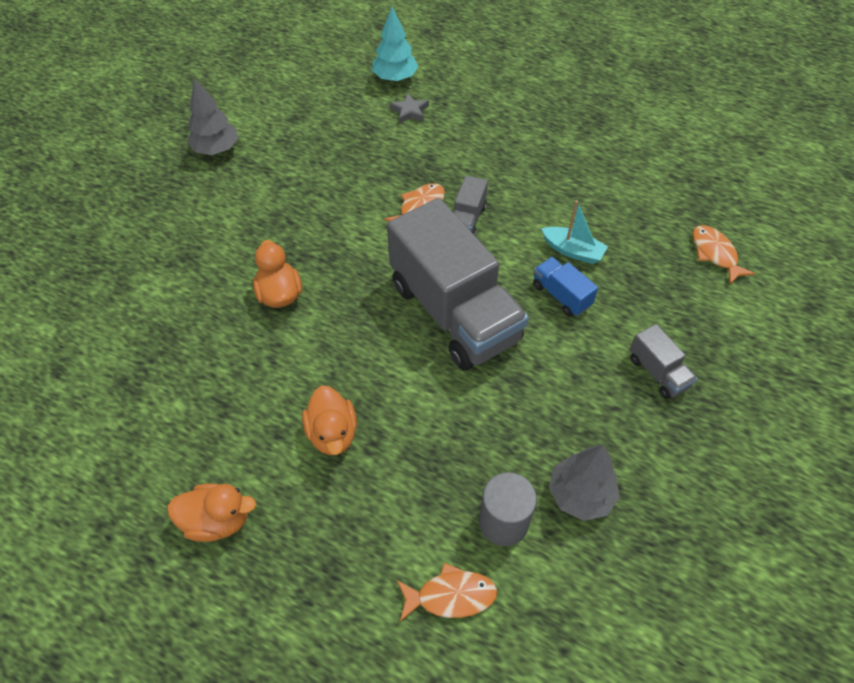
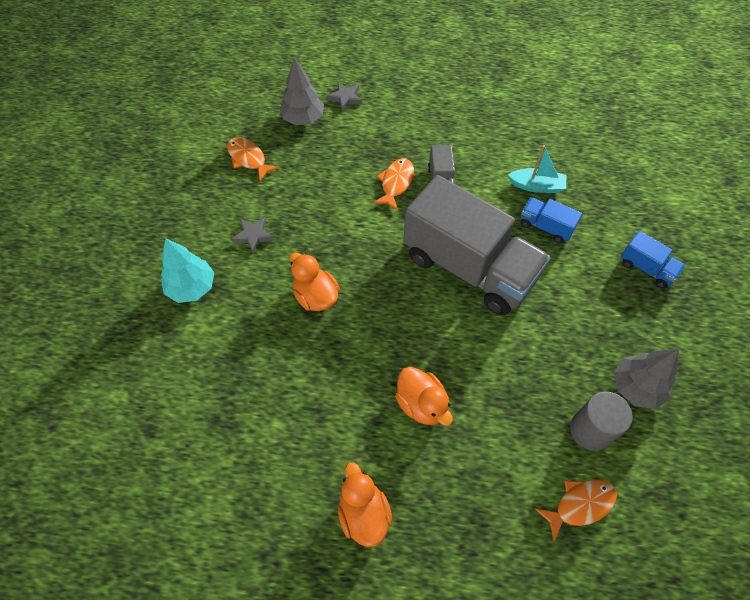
camera: 20 degrees left, 5 degrees up
(216, 149) = (190, 178): grey tree -> grey tree (303, 119)
(217, 520) = (363, 513): orange duck -> orange duck turned 90 degrees counterclockwise
(249, 219) = (253, 235): none -> grey star
(395, 78) = (318, 70): turquoise tree -> turquoise tree (192, 287)
(658, 372) = (646, 268): grey truck -> blue truck
(715, 254) = (643, 157): orange fish -> orange fish (248, 159)

